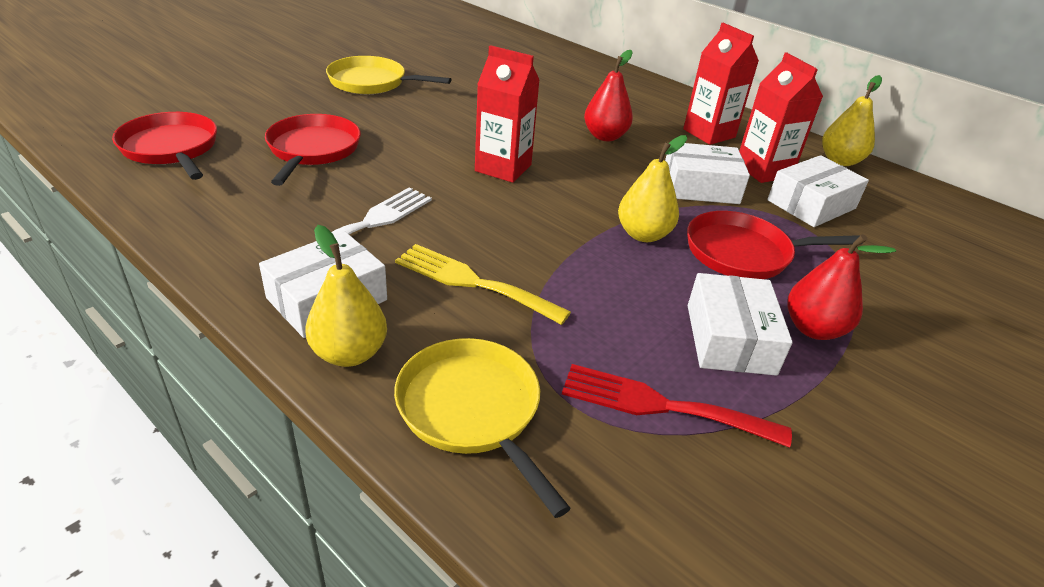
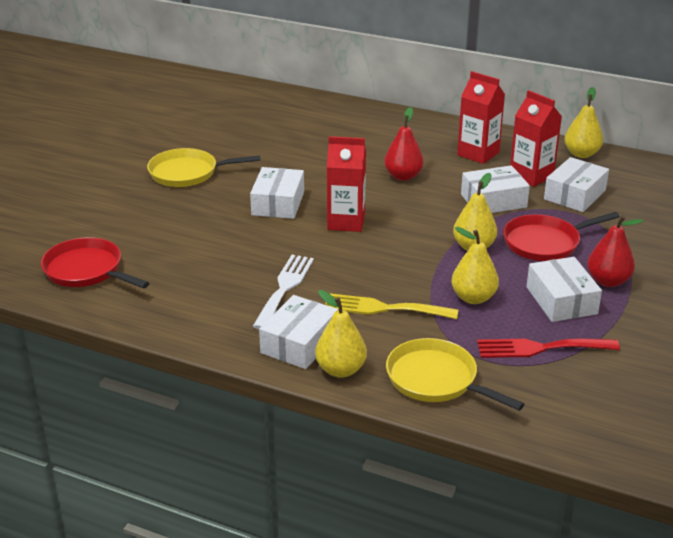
camera: 15 degrees left, 5 degrees down
(313, 150) = (194, 244): red pan -> none
(441, 131) = (278, 203): none -> white box
(604, 301) = (473, 298): none -> yellow pear

